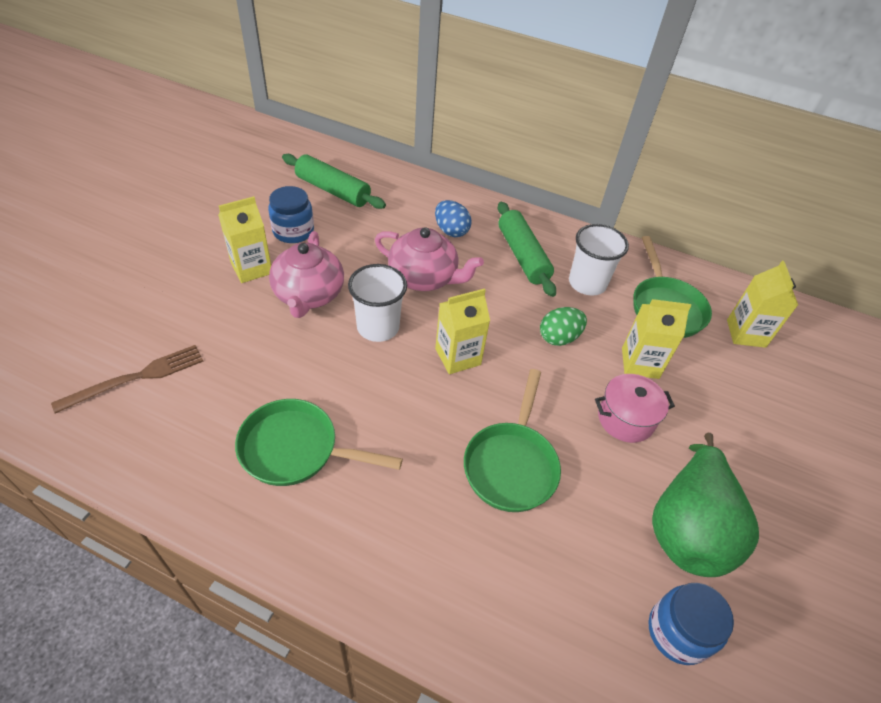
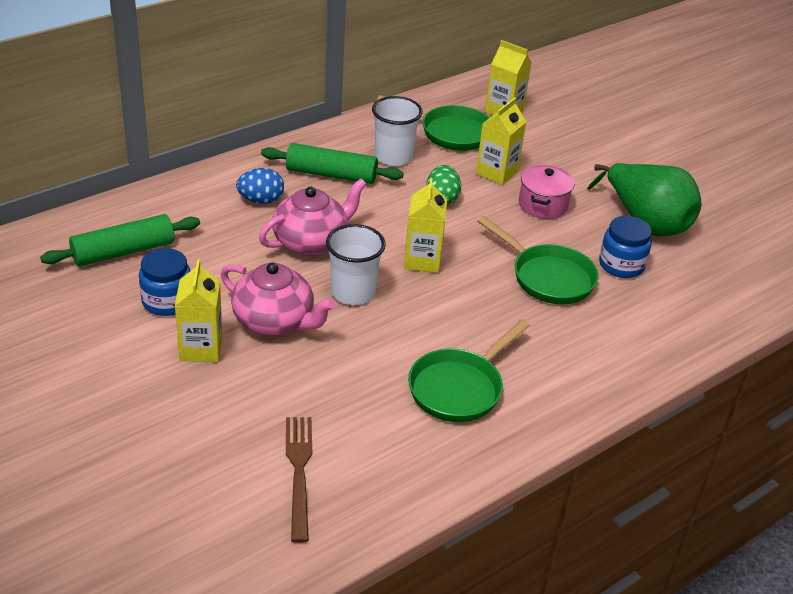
camera: 60 degrees left, 10 degrees down
(678, 632) = (712, 263): blue jar -> blue jar (621, 265)

